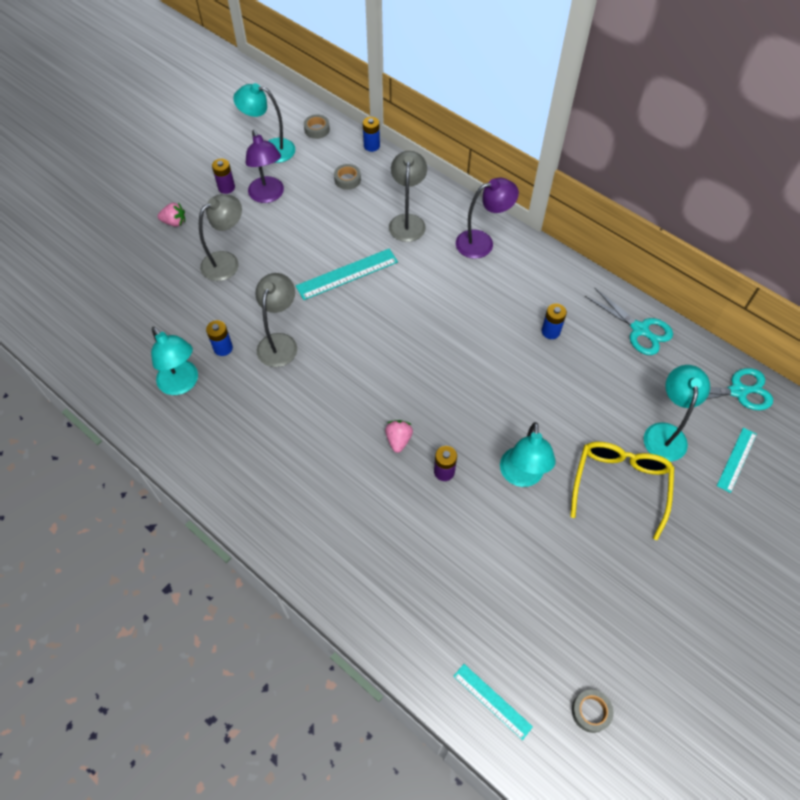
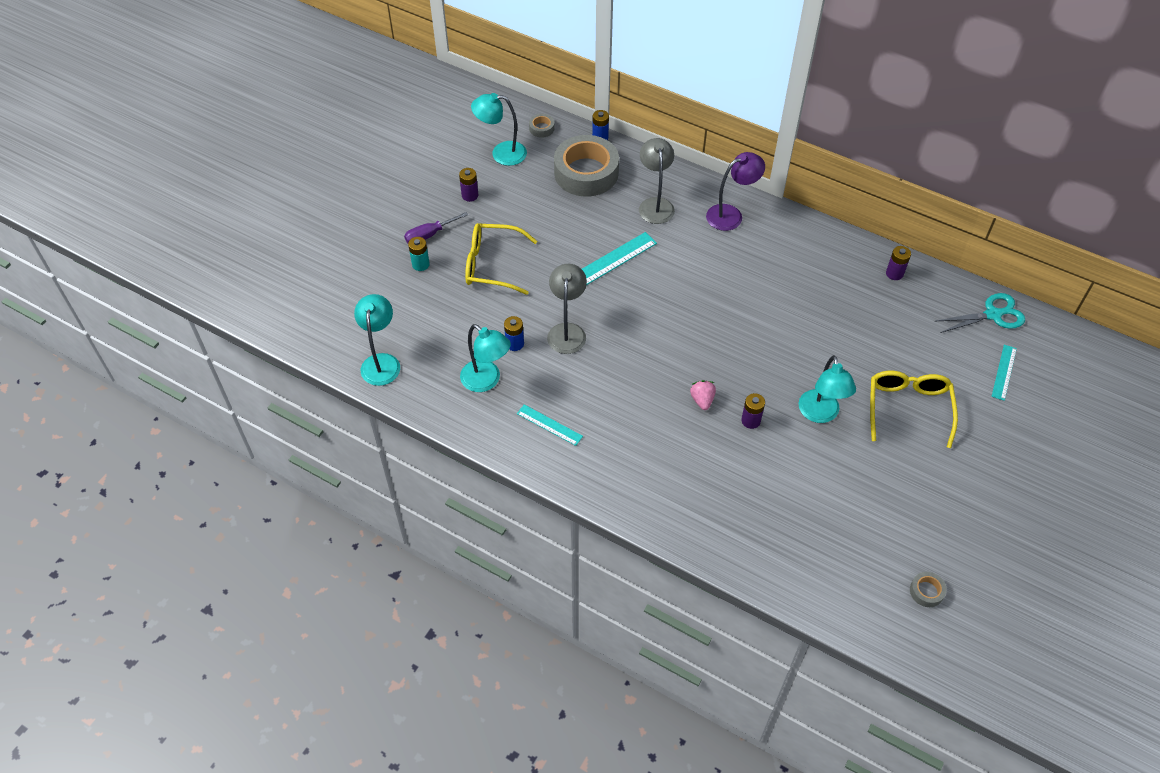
camera: 10 degrees left, 5 degrees down
(156, 251) = (420, 264): none -> turquoise battery
(174, 222) = (429, 235): pink strawberry -> purple screwdriver
(227, 262) = (493, 265): grey lamp -> yellow glasses
(268, 196) = (513, 198): purple lamp -> none
(347, 179) = (586, 173): grey tape -> grey tape, size x2.47
(492, 701) = (842, 597): turquoise ruler -> turquoise ruler (549, 425)
(550, 331) = (815, 286): blue battery -> none
(639, 329) = (894, 273): turquoise scissors -> purple battery
(665, 433) = (937, 359): turquoise lamp -> turquoise lamp (381, 362)

